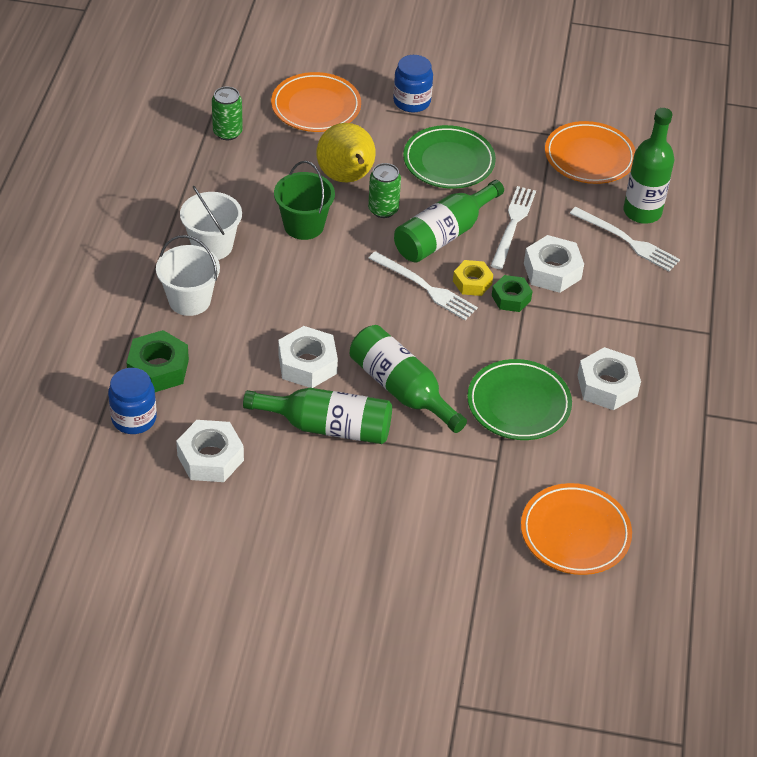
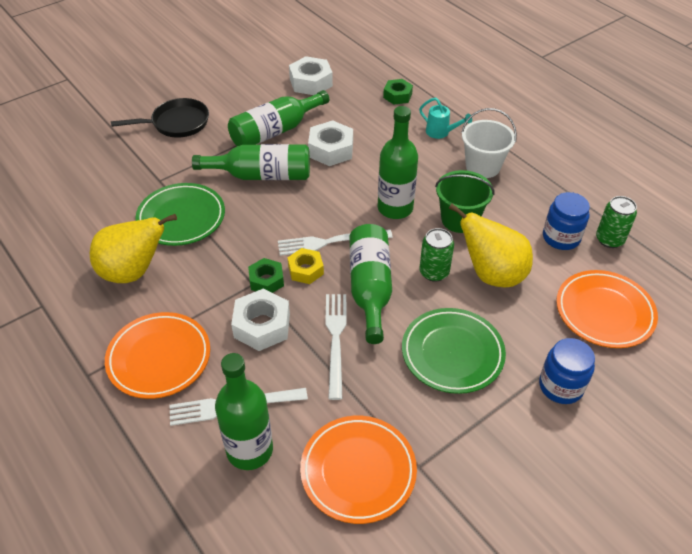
camera: 135 degrees right, 0 degrees up
(134, 418) = (371, 72): blue jar -> blue jar (561, 238)
(158, 369) = (397, 96): green nut -> green nut, size x0.65
(189, 300) = (441, 133): white bucket -> turquoise watering can
(336, 272) = (395, 208): none -> green bottle
(408, 519) = (177, 123): none -> black pan
(513, 224) = (335, 340): white fork -> white fork turned 150 degrees counterclockwise
(575, 533) = (73, 177): orange plate -> orange plate (159, 358)
(607, 386) = (133, 272): white nut -> yellow pear

